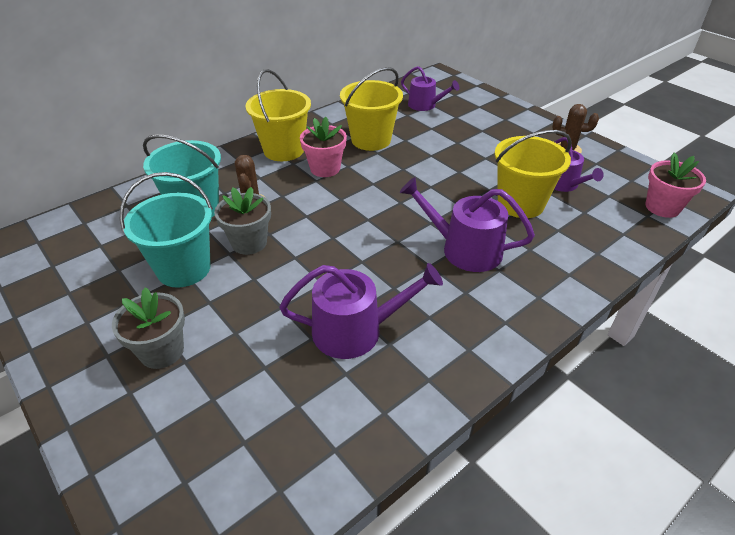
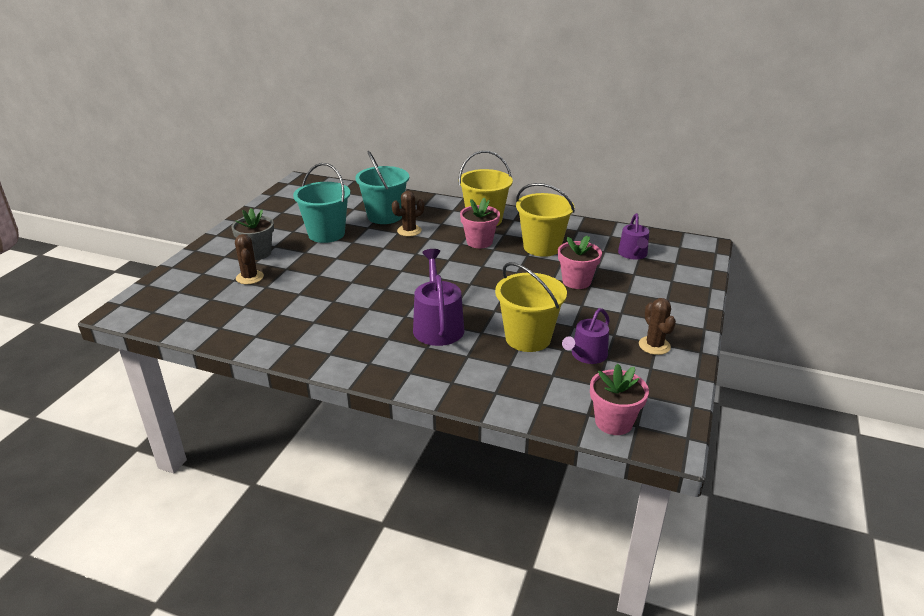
camera: 60 degrees right, 10 degrees down
(223, 378) = (250, 277): none -> brown cactus
(249, 243) = (368, 244): grey flower pot -> none
(356, 330) = (316, 306): purple watering can -> none
(445, 146) = (576, 281): none -> pink flower pot

